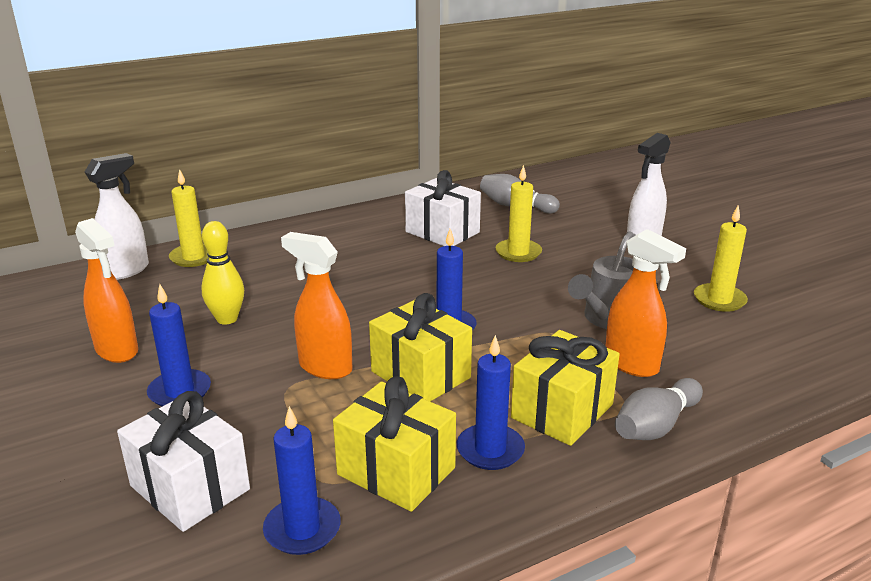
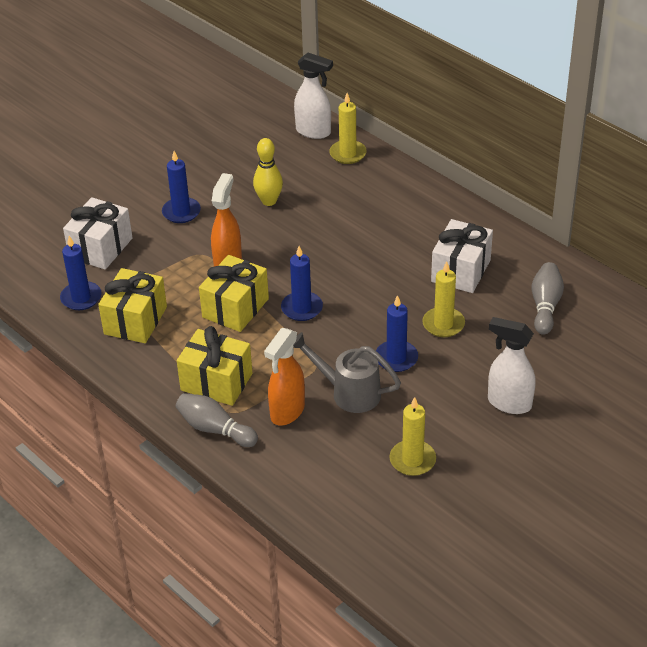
camera: 75 degrees right, 15 degrees up
(117, 350) = (214, 170): orange spray bottle -> none
(490, 450) = (166, 355): blue candle -> blue candle (396, 358)

